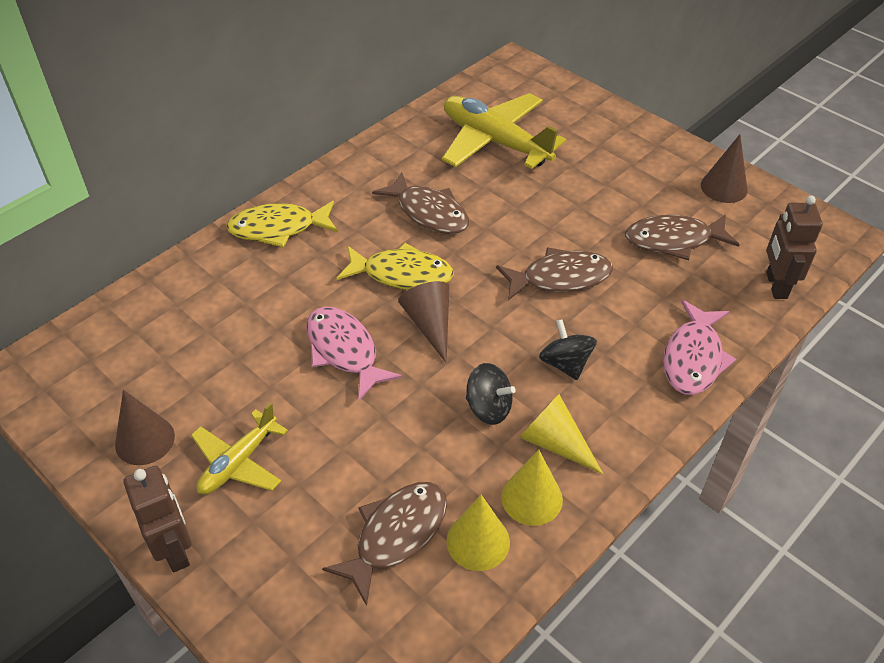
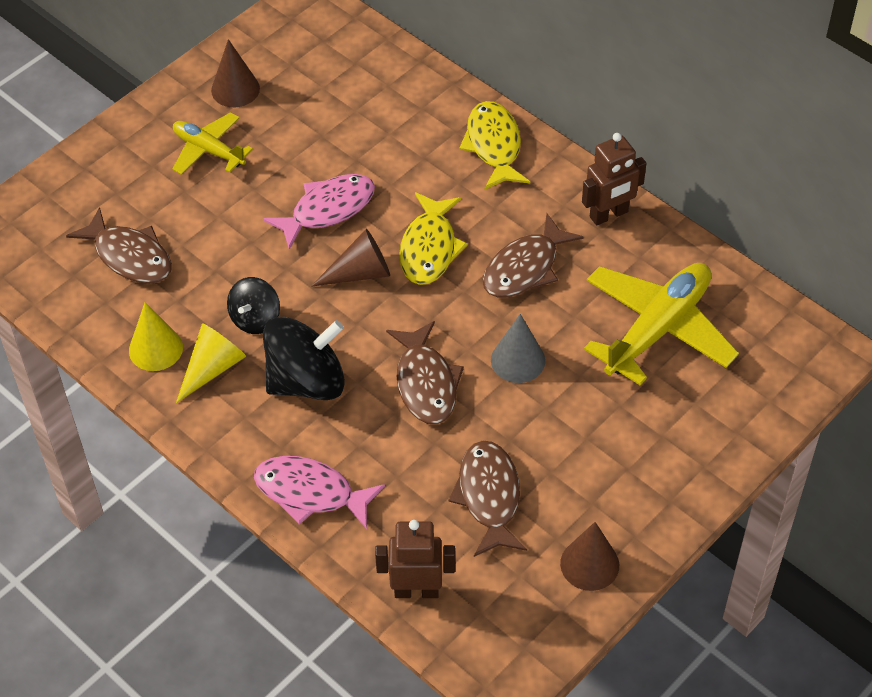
camera: 90 degrees right, 5 degrees up
(175, 550) = (131, 123): brown robot -> brown robot (609, 215)
(478, 541) = (118, 310): yellow cone -> none
(531, 220) = (518, 360): none -> grey cone
(565, 364) = (306, 381): black spinning top -> black spinning top, size x1.73

